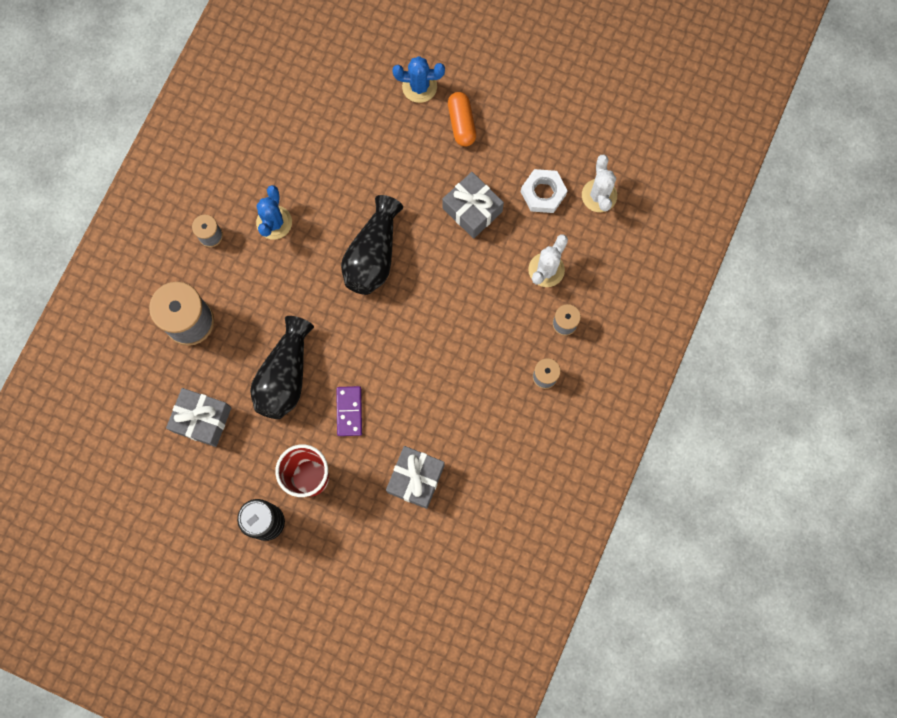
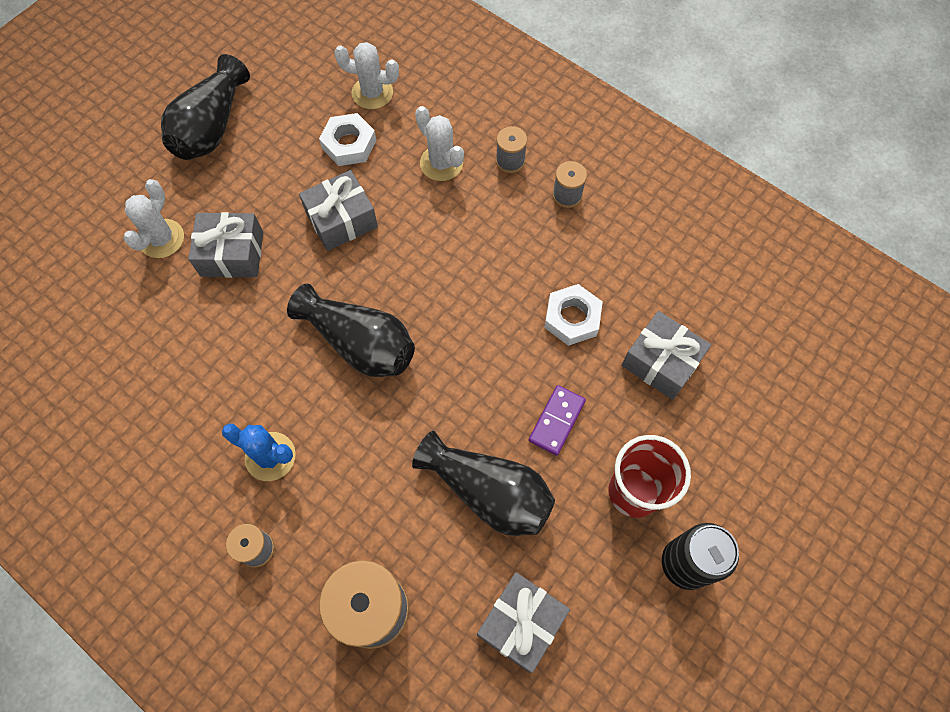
camera: 75 degrees left, 10 degrees down
(349, 411) = (557, 421): purple domino -> purple domino turned 75 degrees counterclockwise
(419, 87) = (161, 239): blue cactus -> white cactus
(421, 141) = (232, 254): none -> grey gift
(435, 404) = (572, 318): none -> white nut
(461, 123) = (229, 205): orange capsule -> none
(528, 84) = (211, 127): none -> black vase

